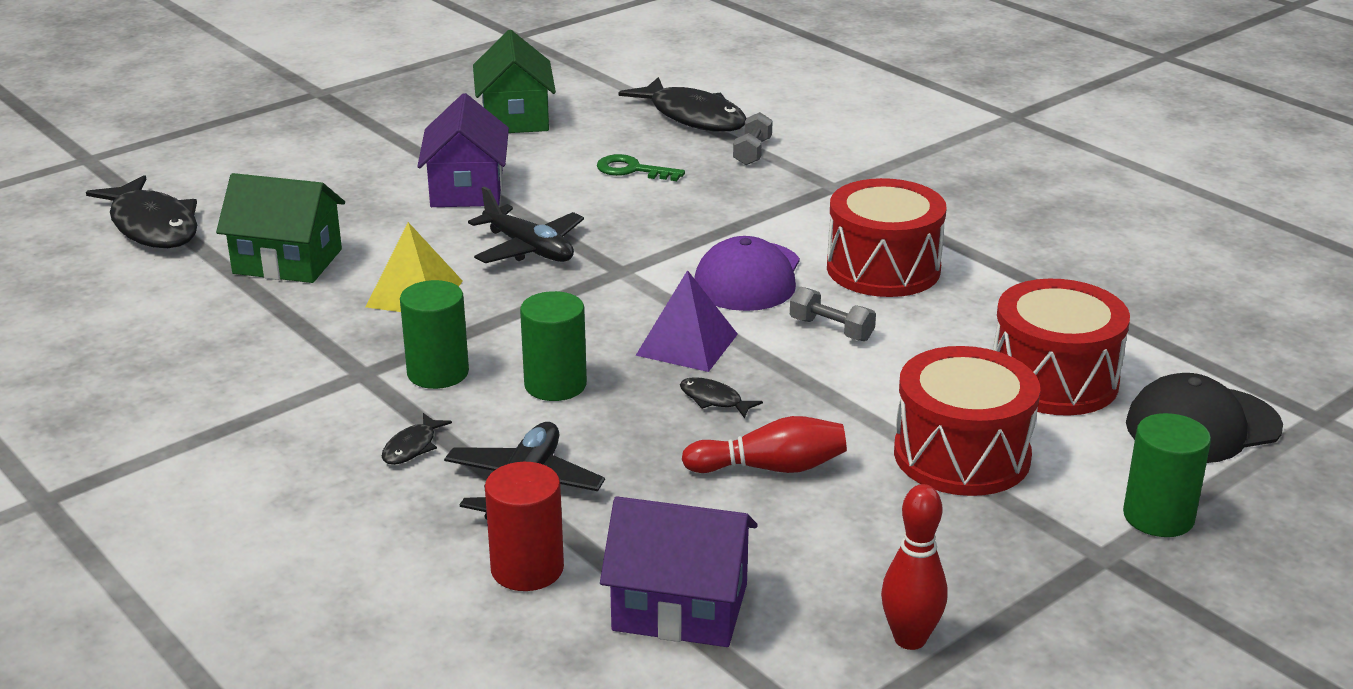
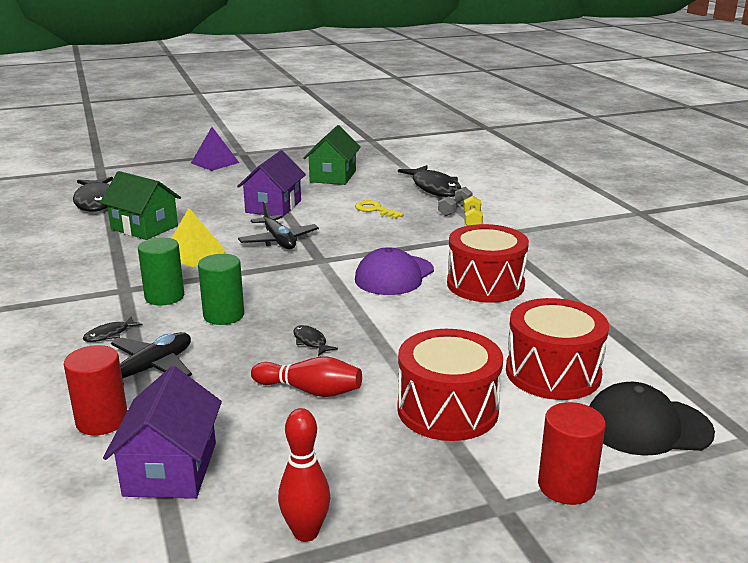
camera: 20 degrees right, 5 degrees down
(632, 170) = (375, 210): green key -> yellow key
(680, 607) = (170, 469): purple house -> purple house turned 60 degrees clockwise
(687, 344) = (323, 307): purple pyramid -> purple pyramid (215, 163)
(792, 167) = (472, 221): none -> yellow dumbbell
(831, 329) = (422, 314): grey dumbbell -> none
(1158, 517) = (566, 486): green cylinder -> red cylinder

